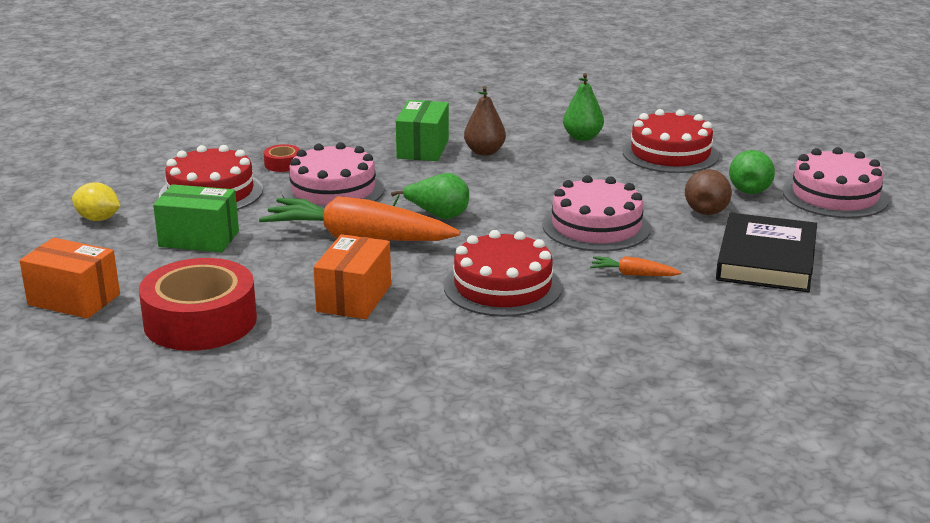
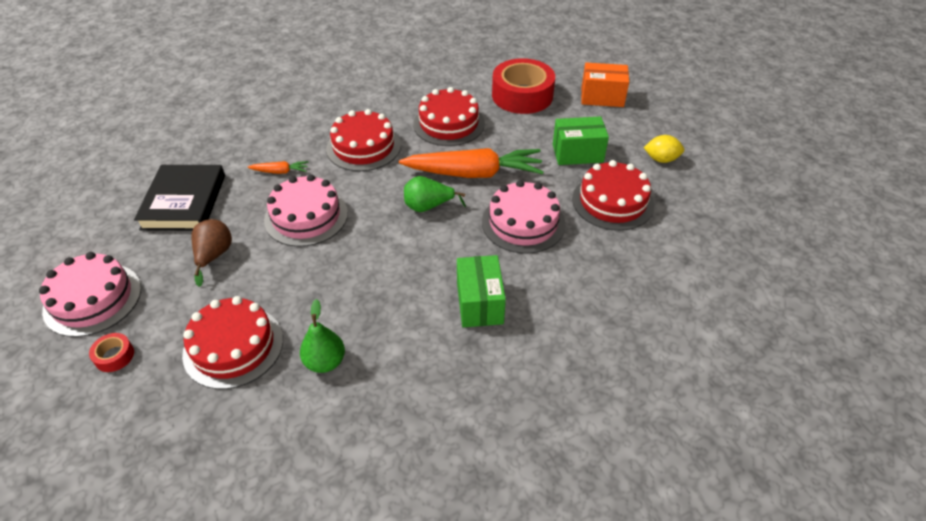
camera: 165 degrees right, 20 degrees up
(283, 164) = (588, 251): red tape -> red tape (114, 356)
(354, 298) = (449, 123): orange box -> red cake
(484, 152) = (419, 309): brown pear -> none
(750, 188) = (168, 295): green pear -> none

